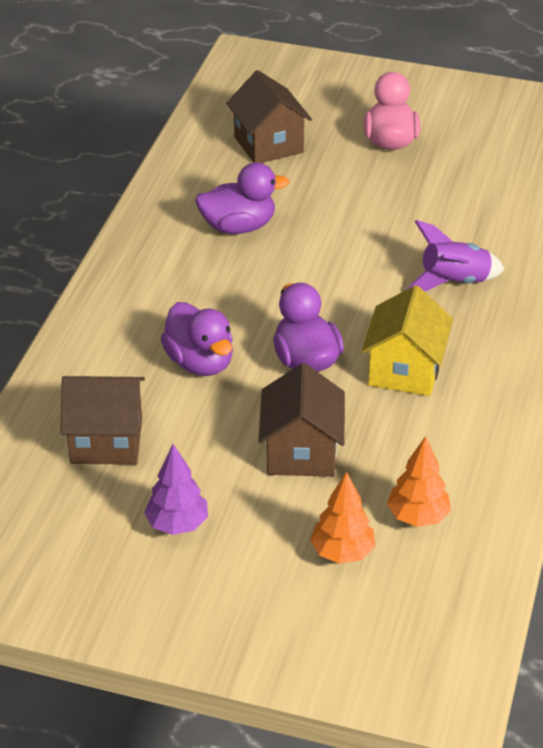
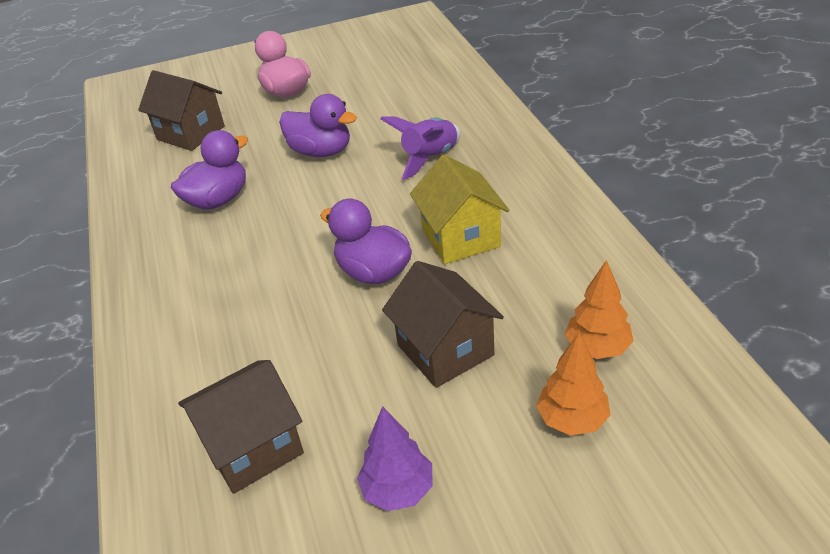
camera: 30 degrees left, 0 degrees up
(200, 362) = (281, 323): purple duck -> purple duck (321, 151)

